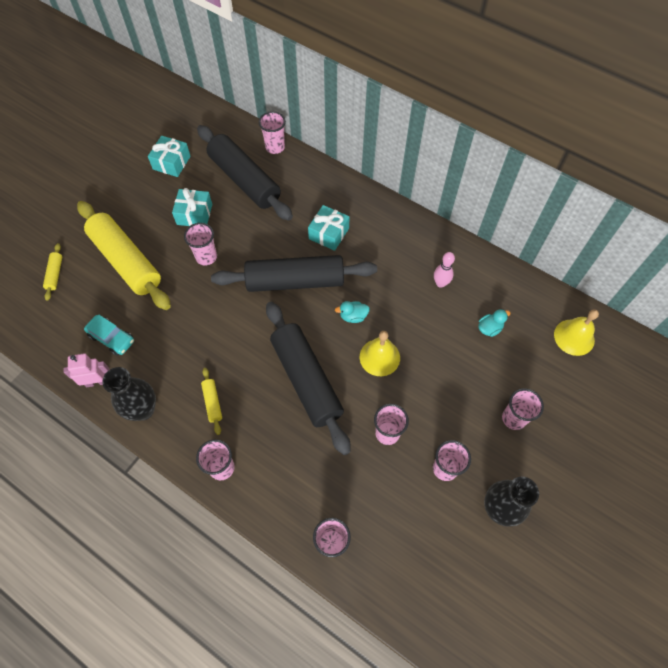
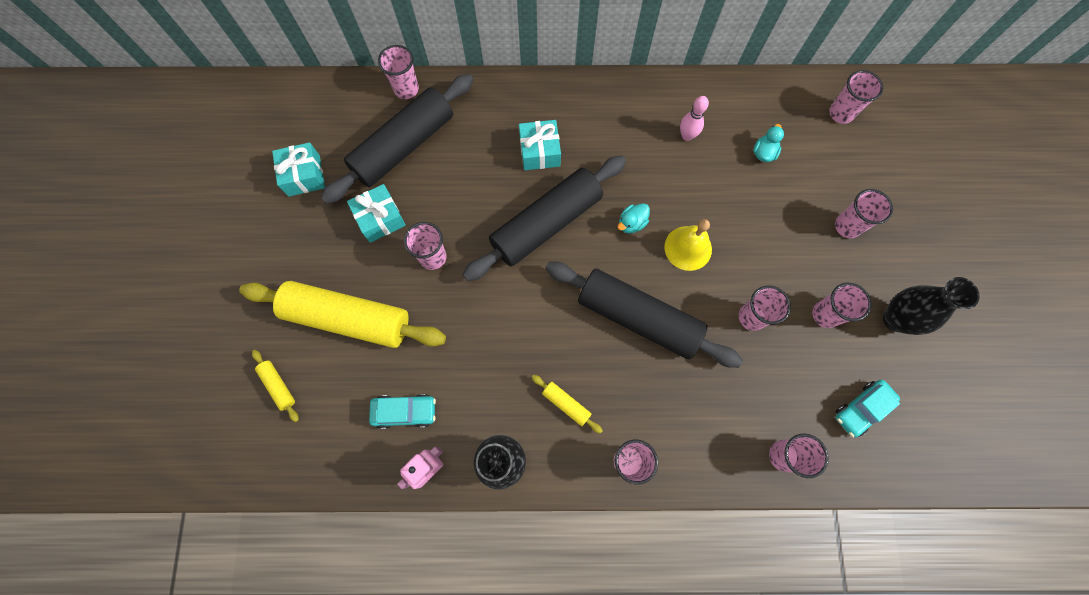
camera: 35 degrees left, 10 degrees up
(245, 180) = (403, 146): black rolling pin -> black rolling pin turned 60 degrees counterclockwise
(418, 553) = (861, 409): none -> turquoise car
(574, 337) = (840, 113): yellow bell -> pink cup

